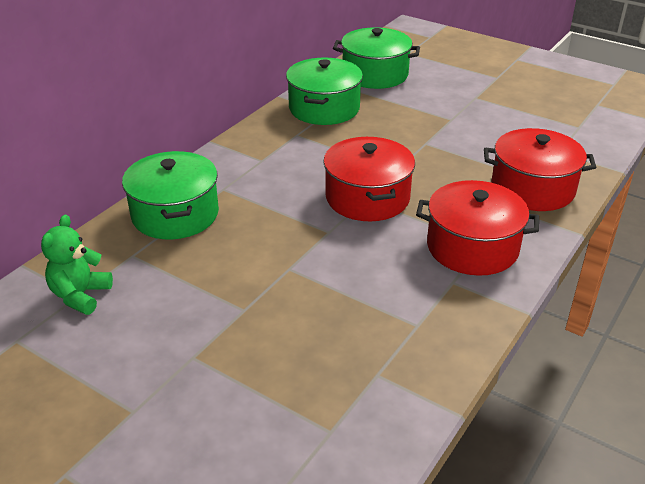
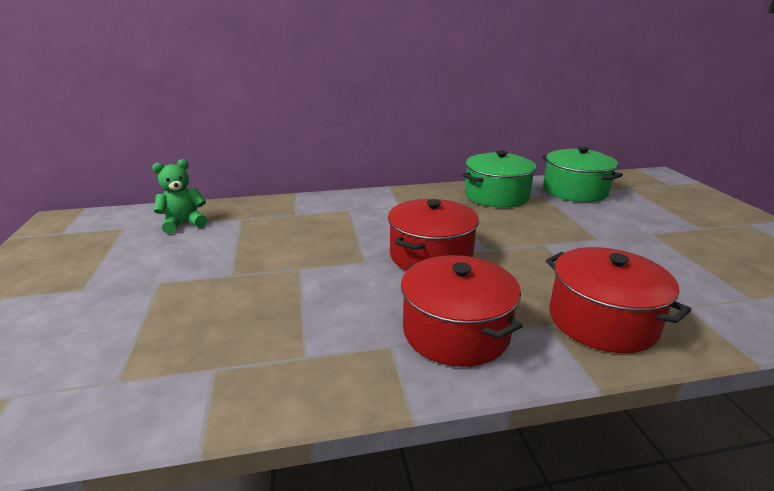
camera: 45 degrees right, 10 degrees down
(175, 214) = (299, 210): green pot -> none

